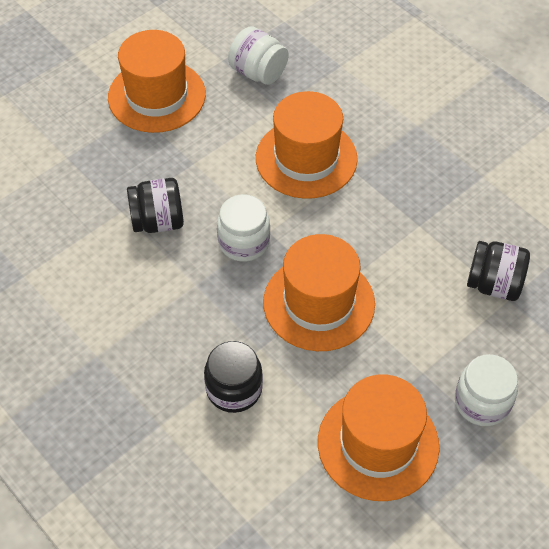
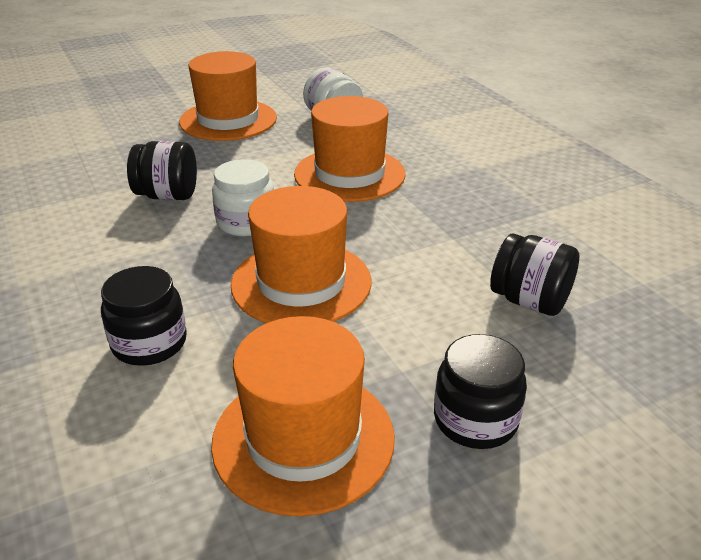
camera: 15 degrees right, 20 degrees down
(482, 402) = (475, 419): white jar -> black jar

